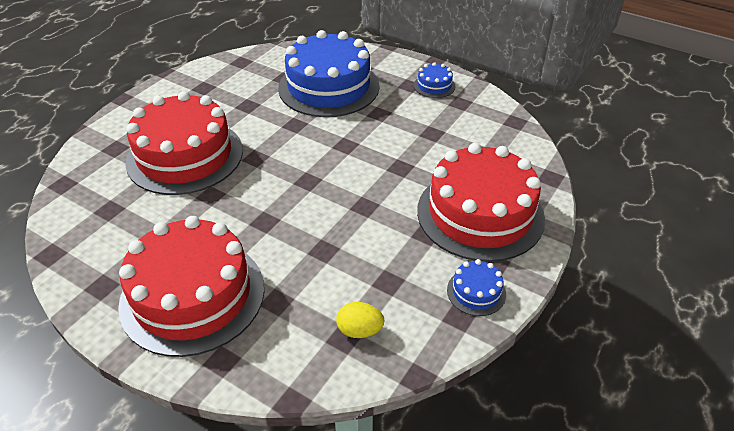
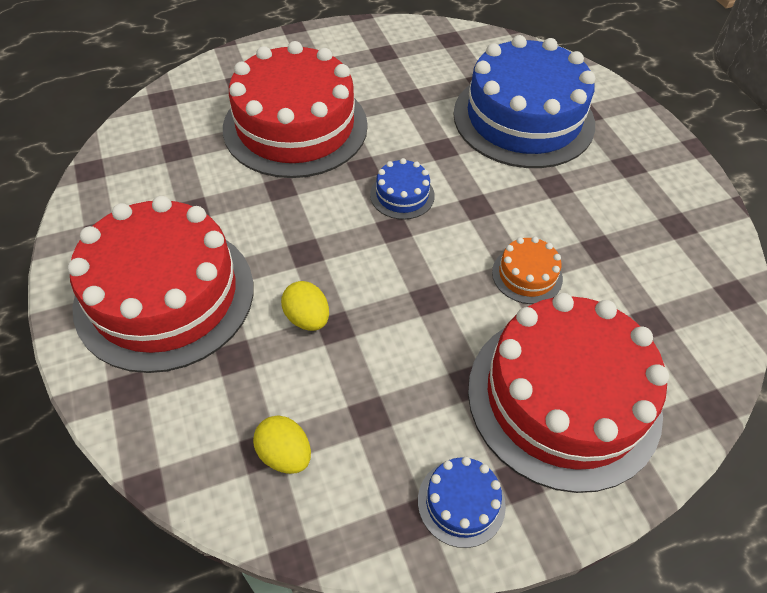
camera: 35 degrees right, 10 degrees up
(302, 255) = (307, 318): none -> yellow egg
(407, 166) = (527, 275): none -> orange cake
(434, 86) = (662, 182): blue cake -> blue cake (402, 195)

